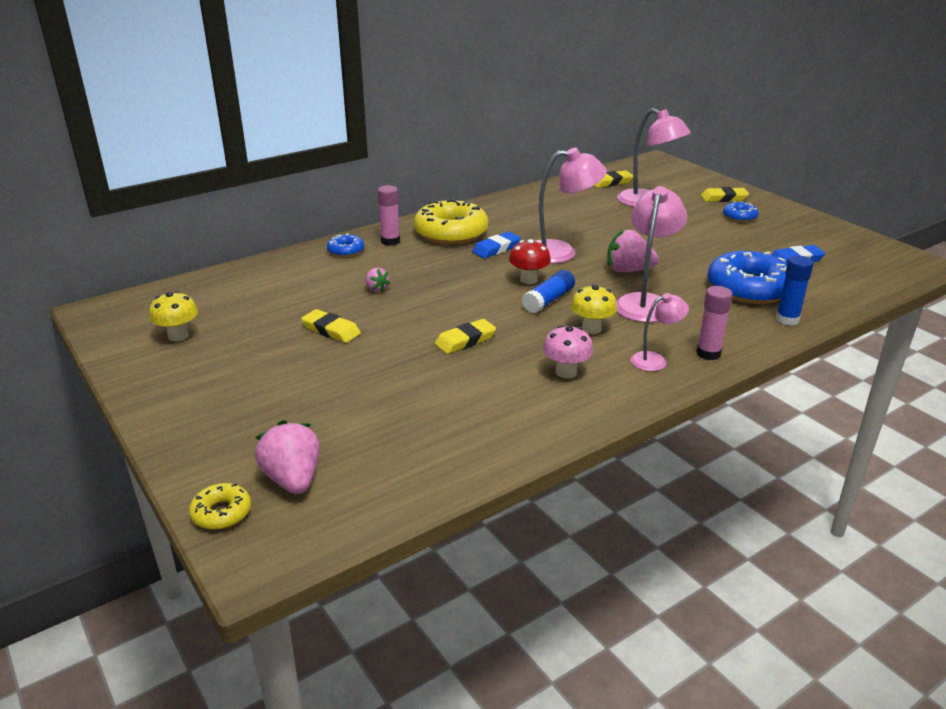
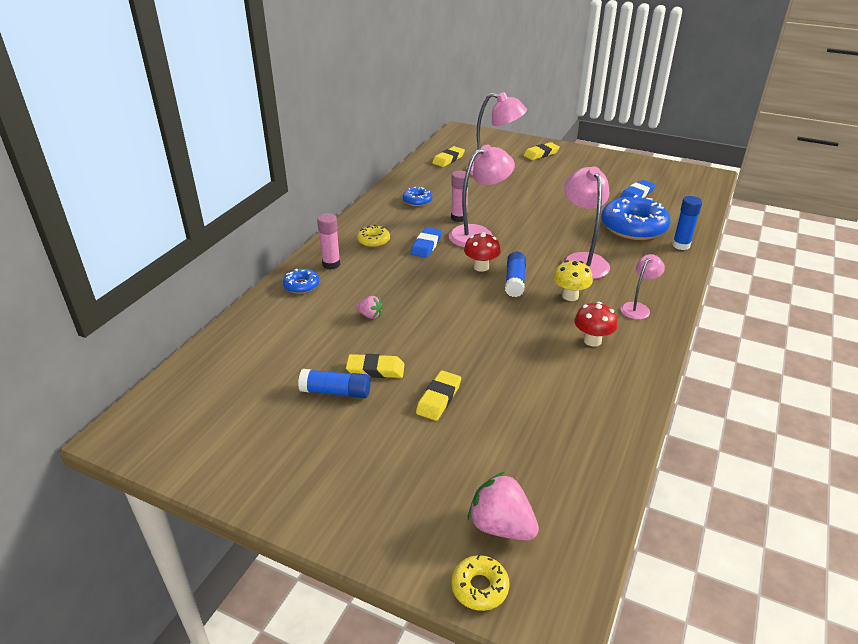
camera: 30 degrees left, 5 degrees up
(178, 336) = (239, 428): yellow mushroom -> none
(279, 335) = (336, 392): none -> blue glue stick
(451, 232) = (373, 240): yellow donut -> yellow donut, size x0.48
(465, 340) = (493, 339): yellow eraser -> yellow eraser (438, 398)
(566, 372) = (592, 340): pink mushroom -> red mushroom
(628, 270) = (542, 236): pink strawberry -> none
(708, 353) = (663, 290): pink glue stick -> pink glue stick (459, 218)
(739, 217) = (567, 167): blue donut -> blue donut (417, 201)

